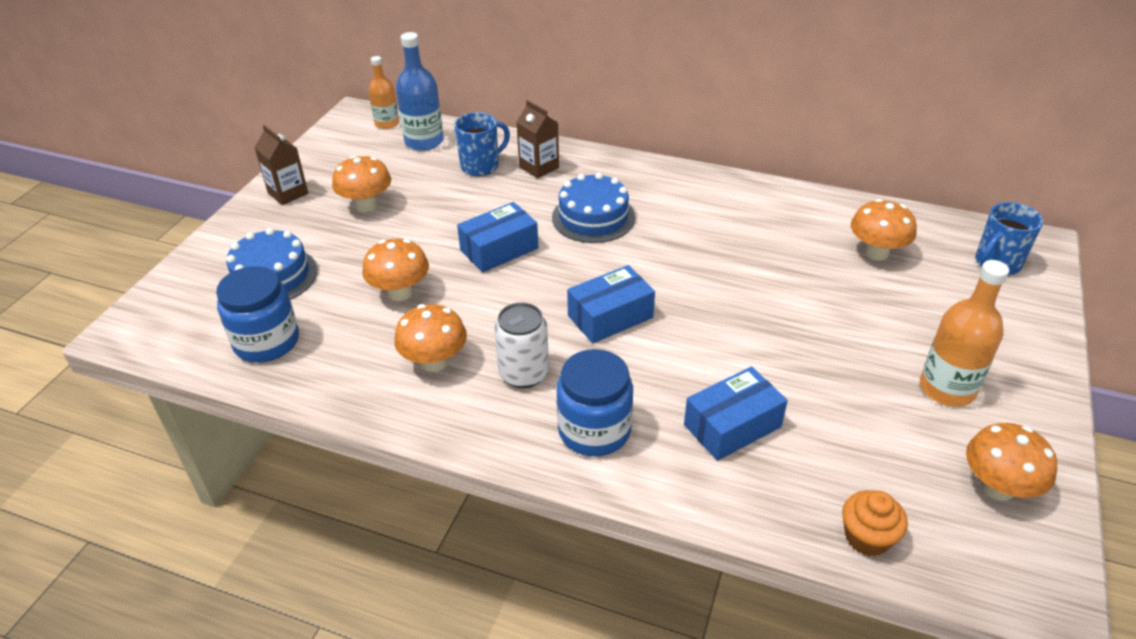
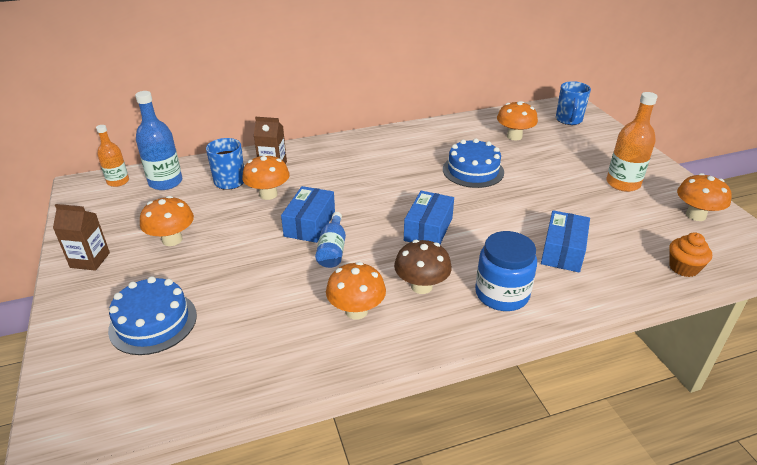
camera: 40 degrees left, 5 degrees down
(266, 342) = (210, 368): blue jar -> none
(400, 292) = (274, 282): orange mushroom -> orange mushroom (268, 194)
(488, 288) = (332, 249): none -> blue bottle
(524, 373) = (421, 286): white can -> brown mushroom
(593, 217) = (346, 180): blue cake -> blue cake (473, 171)

